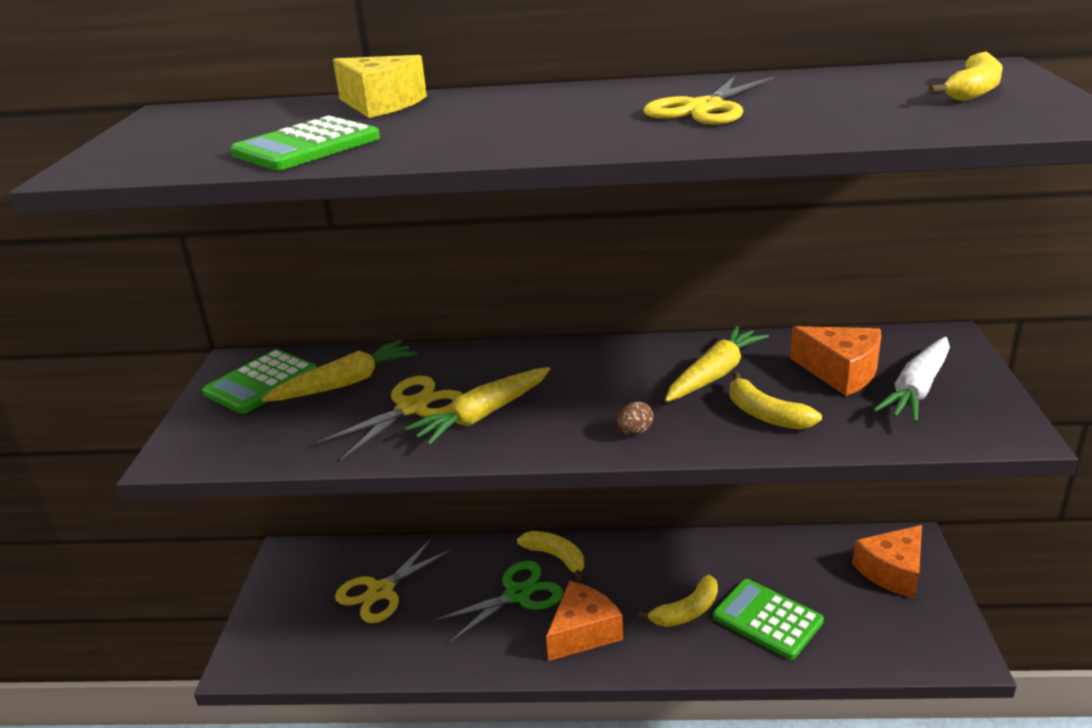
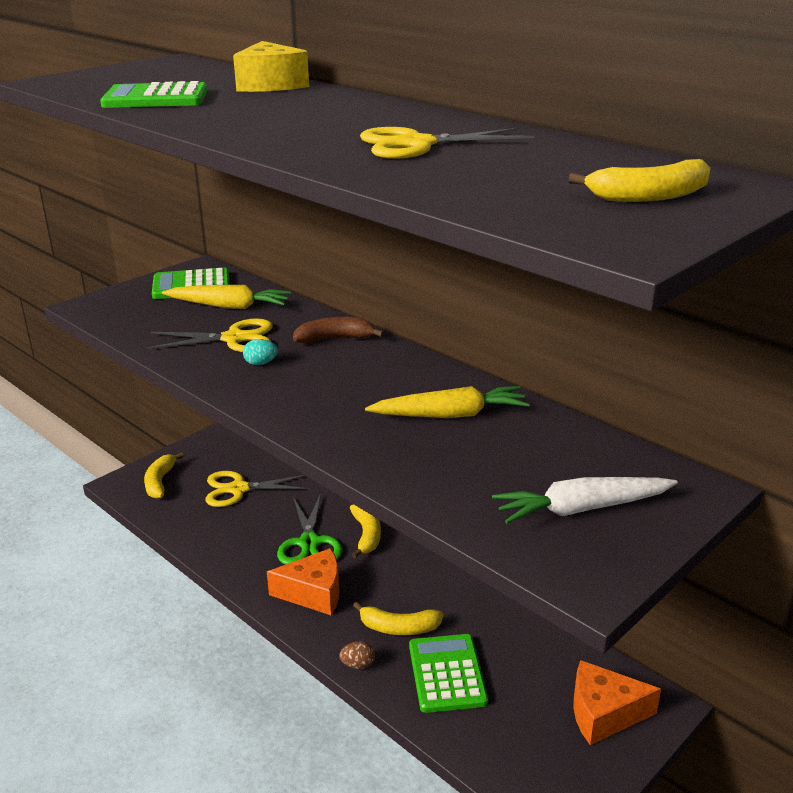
camera: 40 degrees right, 0 degrees up
(482, 415) = (261, 363): yellow carrot -> turquoise egg
(506, 363) = (335, 338): none -> brown banana
(517, 595) = (309, 543): green scissors -> green scissors turned 75 degrees clockwise
(635, 431) = (324, 422): brown egg -> brown egg (358, 665)
(766, 414) = (428, 460): yellow banana -> yellow banana (160, 482)
(840, 372) = (547, 463): orange cheese -> none

